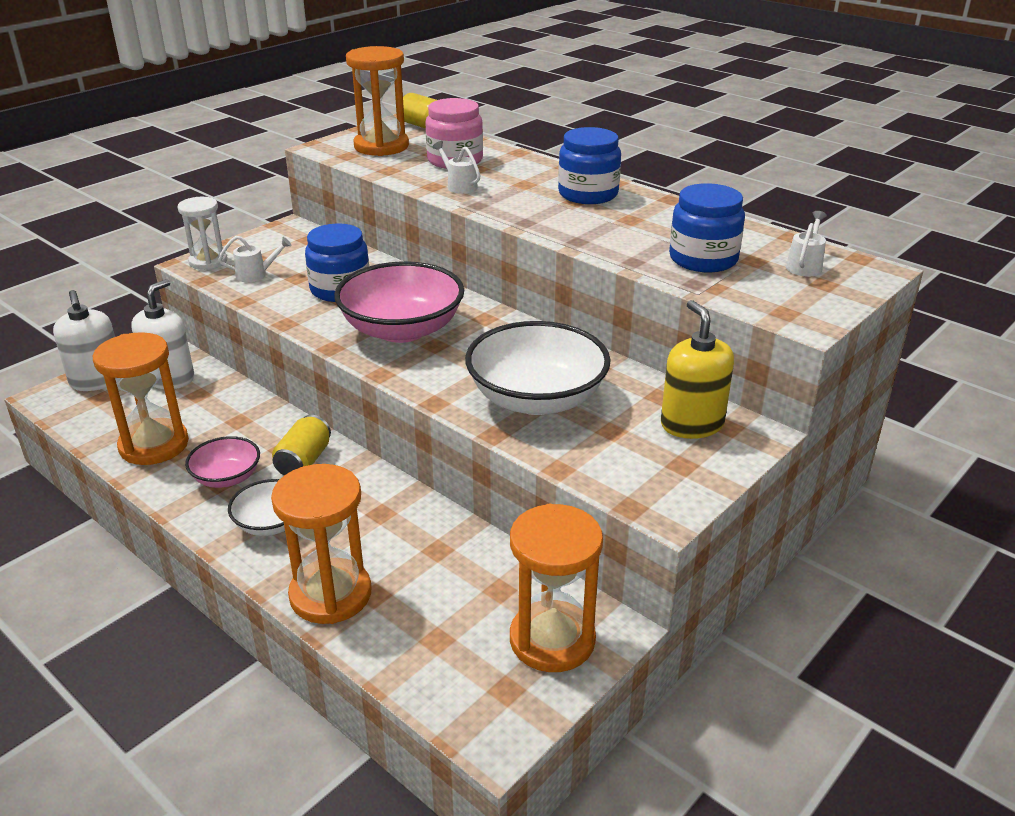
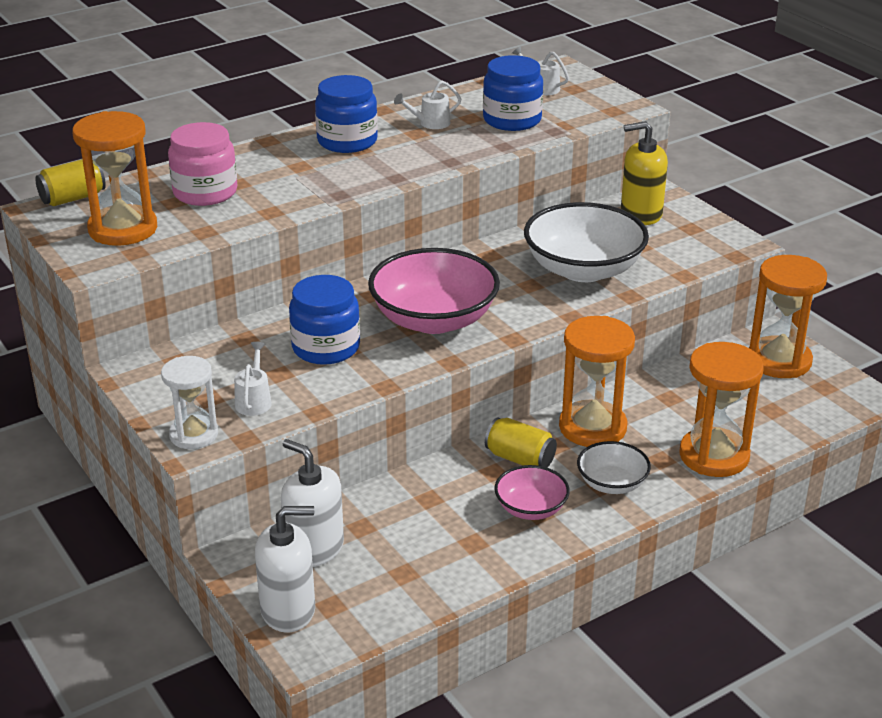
camera: 75 degrees left, 0 degrees up
(154, 445) = (453, 559): orange hourglass -> orange hourglass (592, 427)
(459, 186) = (281, 198): white watering can -> white watering can (430, 123)

